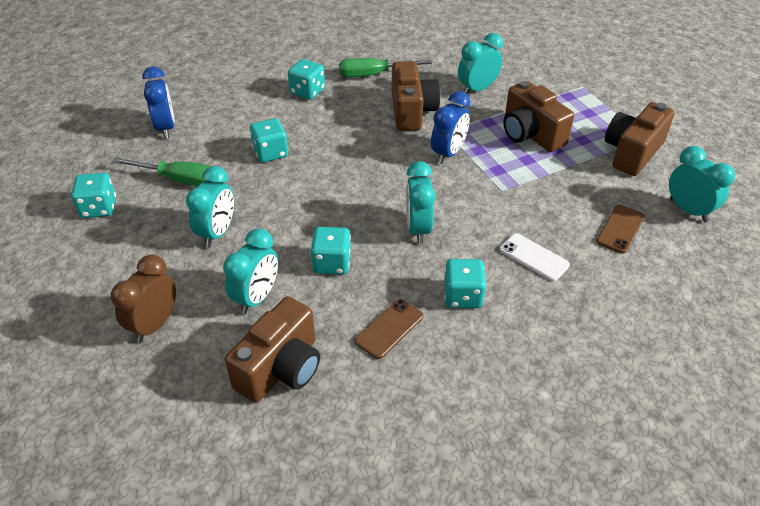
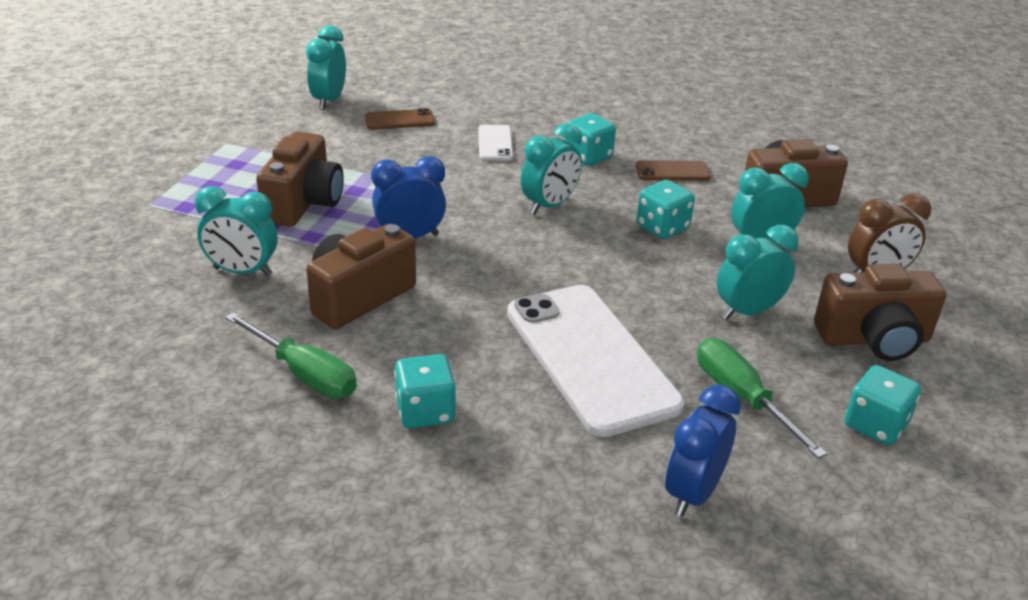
camera: 135 degrees left, 10 degrees down
(270, 153) = (590, 358): turquoise dice -> white phone
(632, 152) = (266, 143): brown camera -> brown camera (874, 339)

